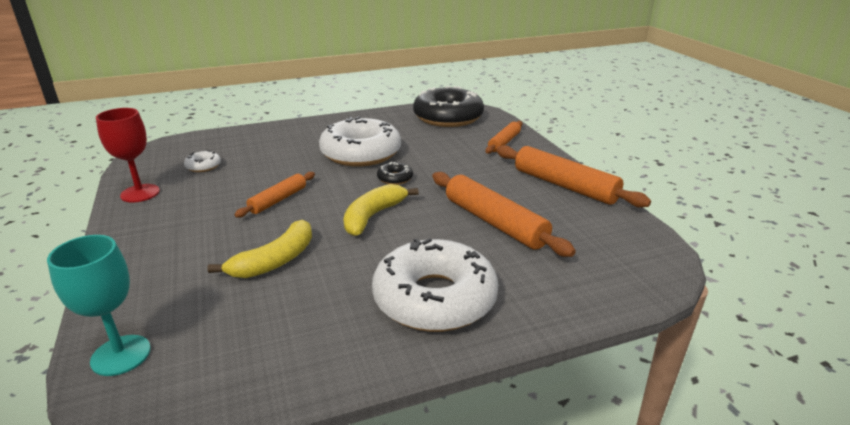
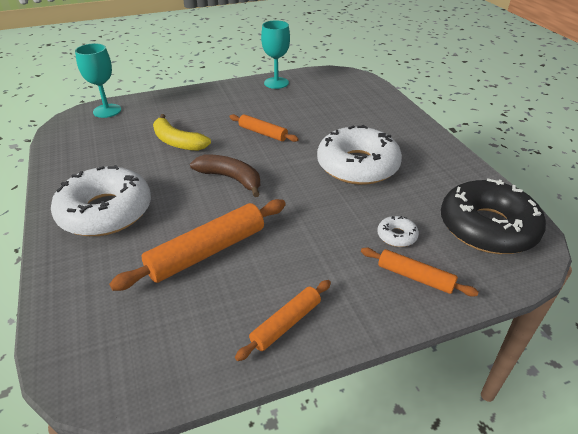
camera: 90 degrees right, 10 degrees up
(140, 193) = (276, 83): red goblet -> turquoise goblet
(203, 166) = (320, 96): white donut -> white donut (397, 236)
(373, 216) = (230, 179): yellow banana -> brown banana
(395, 178) = (302, 188): black donut -> none
(564, 186) = (286, 323): orange rolling pin -> orange rolling pin, size x0.58

